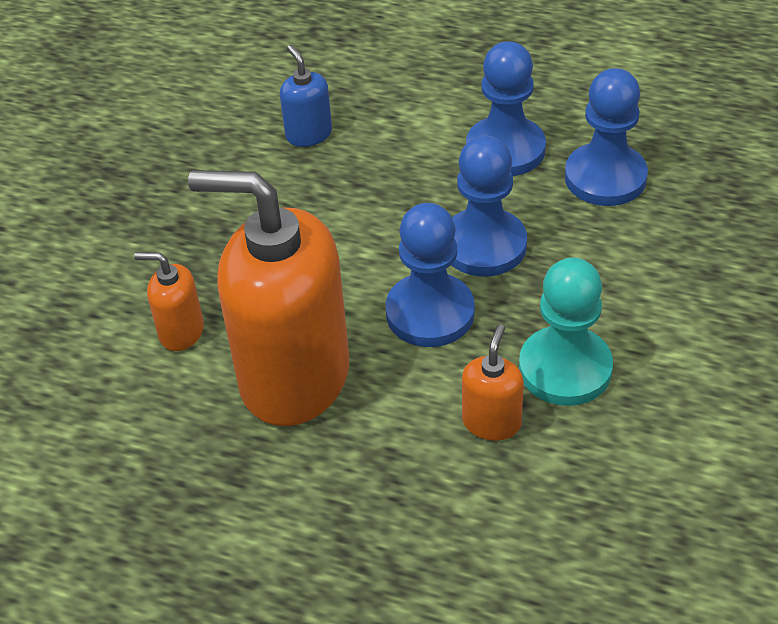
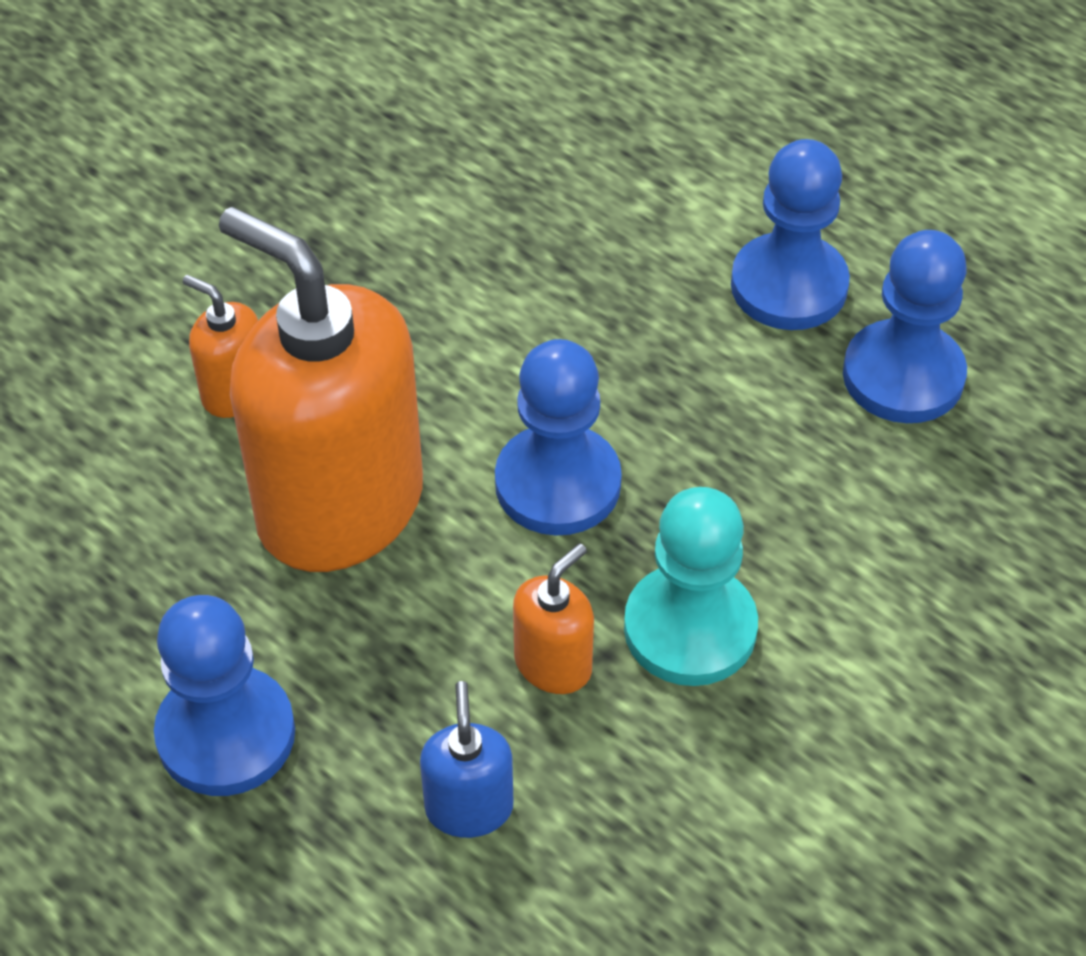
camera: 20 degrees right, 5 degrees up
(308, 134) = (539, 172): blue soap dispenser -> blue soap dispenser (469, 807)
(484, 245) = (681, 415): blue pawn -> blue pawn (226, 734)

